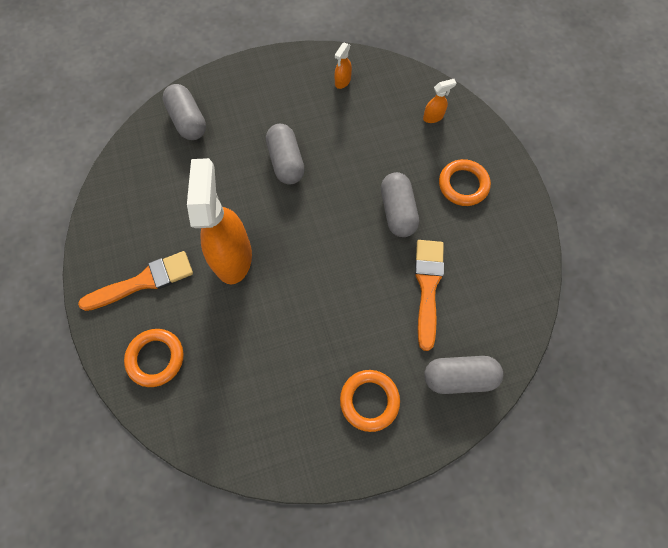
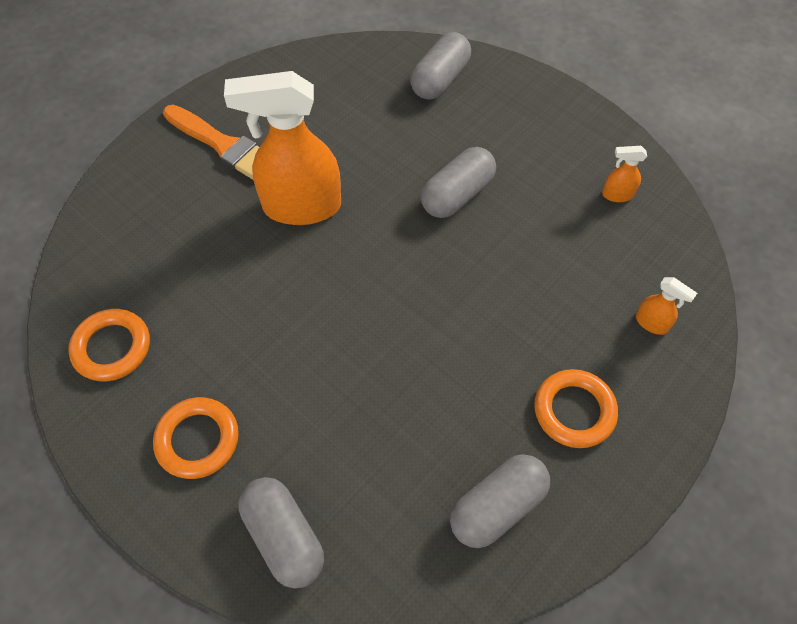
camera: 60 degrees right, 10 degrees down
(156, 358) = (143, 201): orange ring -> orange ring (112, 348)
(233, 256) = (301, 207): orange spray bottle -> orange spray bottle turned 150 degrees counterclockwise
(397, 211) = (475, 348): grey capsule -> grey capsule (497, 507)
(427, 287) = (390, 437): orange brush -> none

